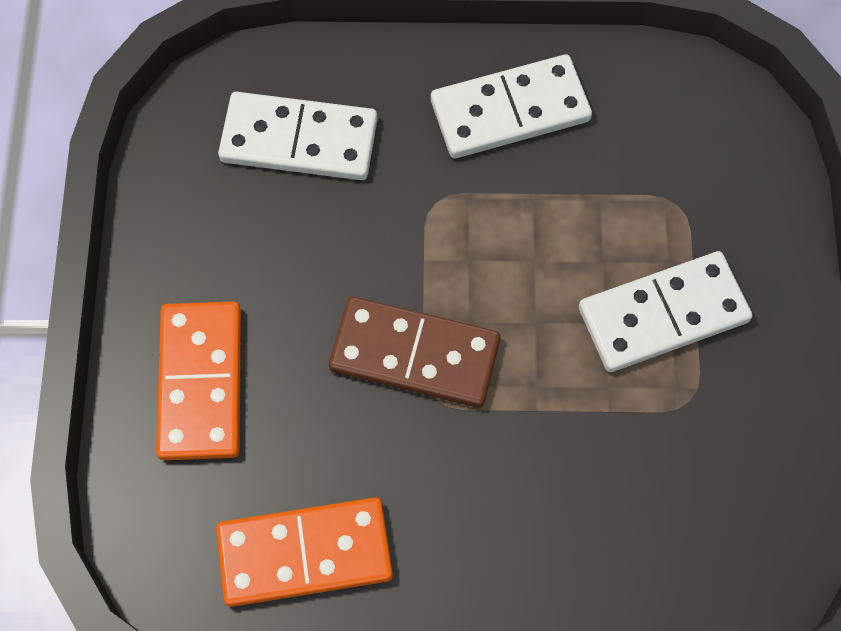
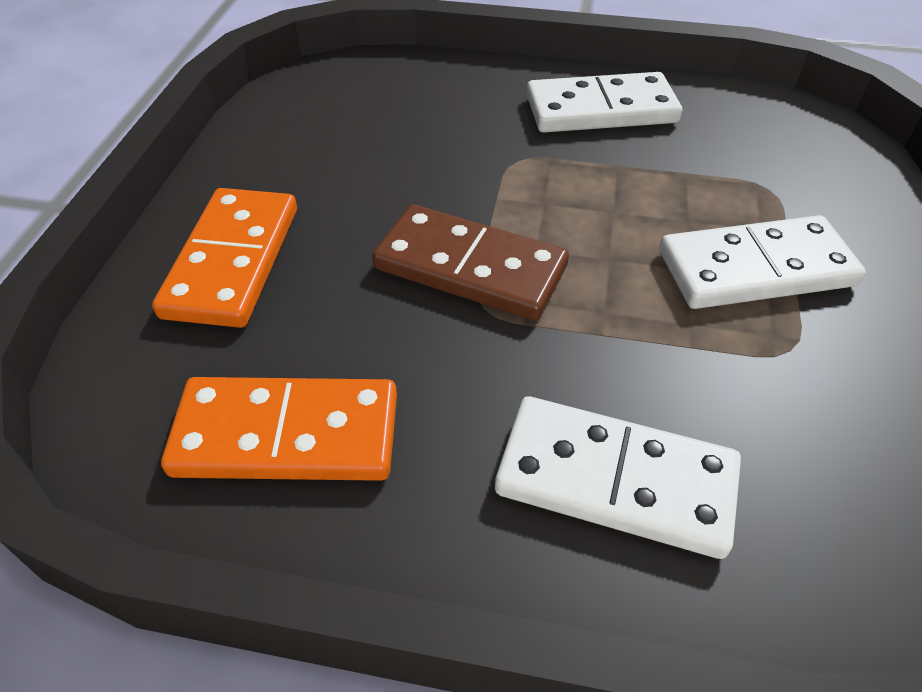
camera: 10 degrees right, 20 degrees down
(299, 140) = (397, 107): white domino -> white domino (615, 479)

